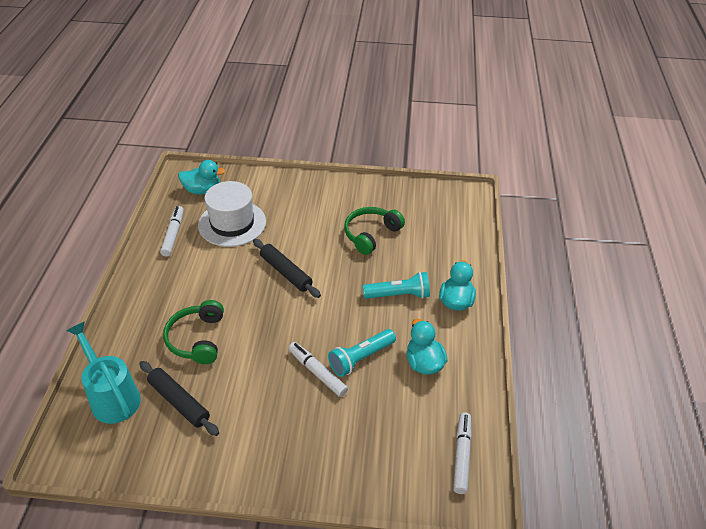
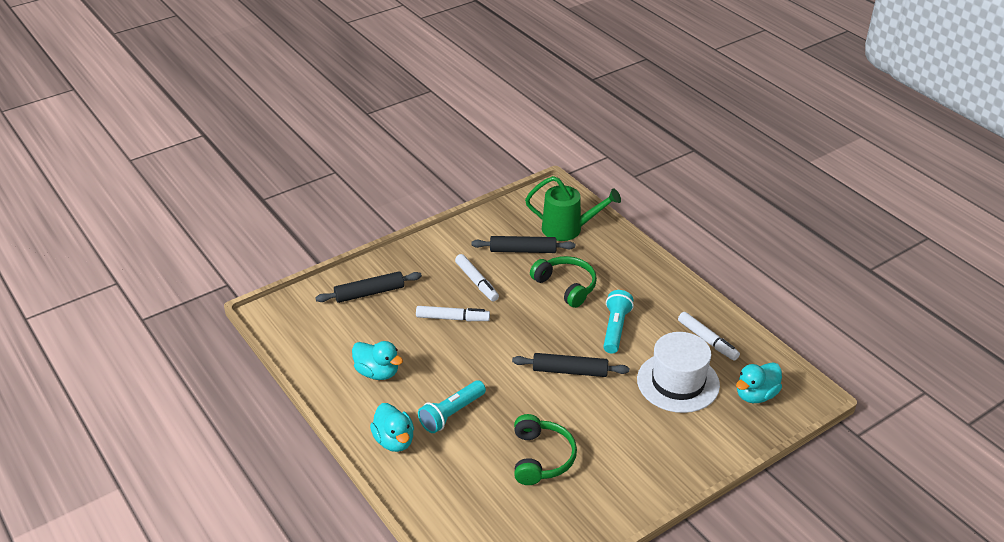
camera: 140 degrees right, 5 degrees down
(112, 396) = (568, 229): turquoise watering can -> green watering can
(361, 358) = (430, 346): turquoise flashlight -> turquoise flashlight (615, 329)
(361, 454) = (369, 293): none -> black rolling pin
(462, 455) = (298, 331): white marker -> white marker (476, 282)

